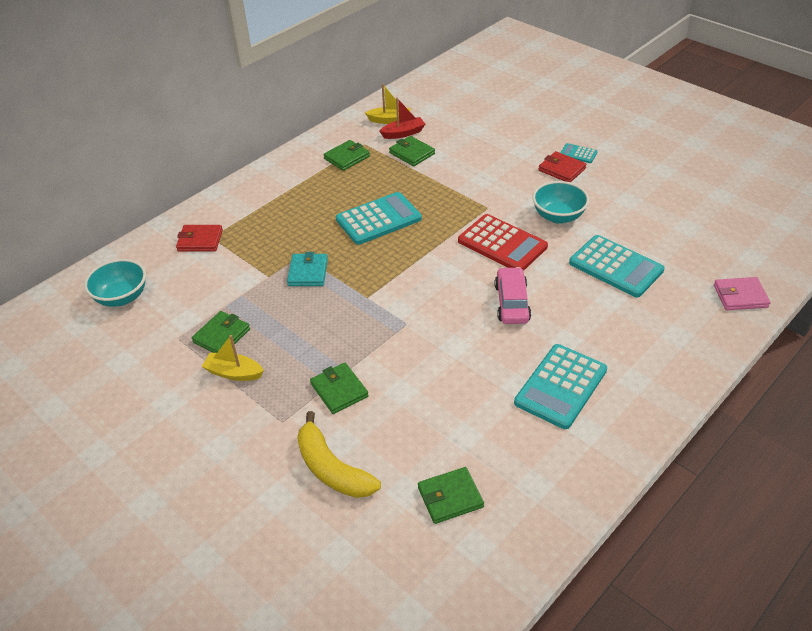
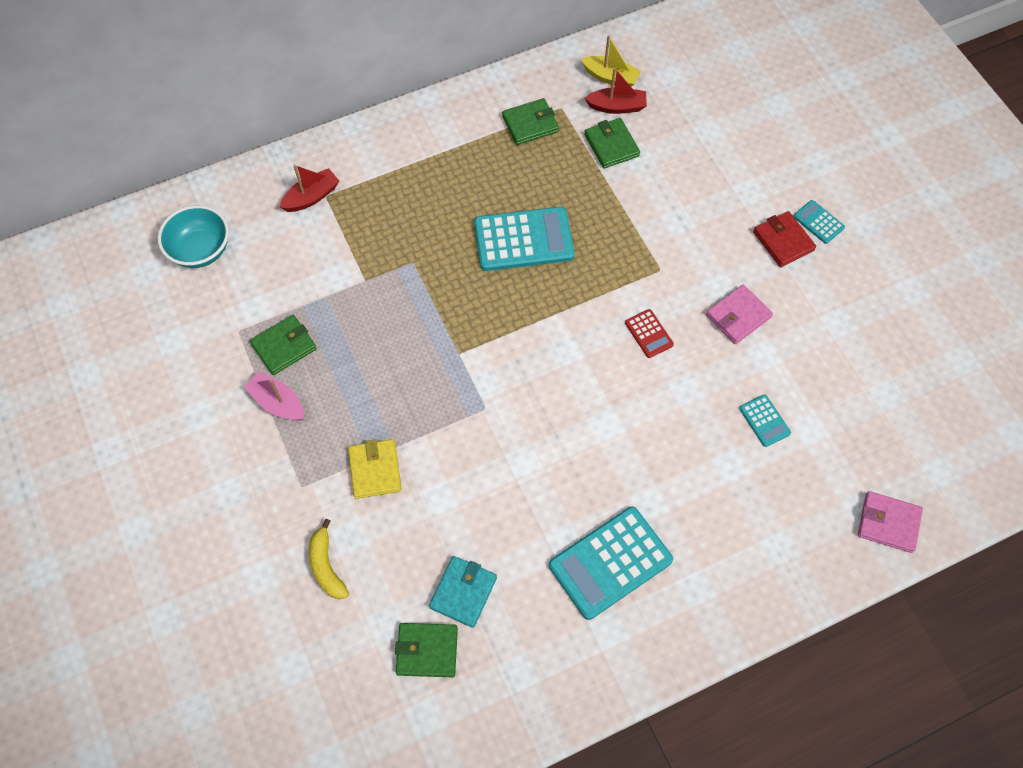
camera: 20 degrees right, 20 degrees up
(200, 240) = (311, 197): red wallet -> red boat
(234, 373) = (277, 402): yellow boat -> pink boat
(308, 272) = (410, 291): turquoise wallet -> turquoise wallet (463, 592)
(332, 468) = (326, 566): yellow banana -> yellow banana, size x0.64
(339, 390) = (375, 470): green wallet -> yellow wallet
(502, 244) = (649, 334): red calculator -> red calculator, size x0.48
(512, 303) = (616, 426): pink car -> none
(558, 216) = (738, 316): turquoise bowl -> pink wallet
(615, 267) = (764, 421): turquoise calculator -> turquoise calculator, size x0.48

